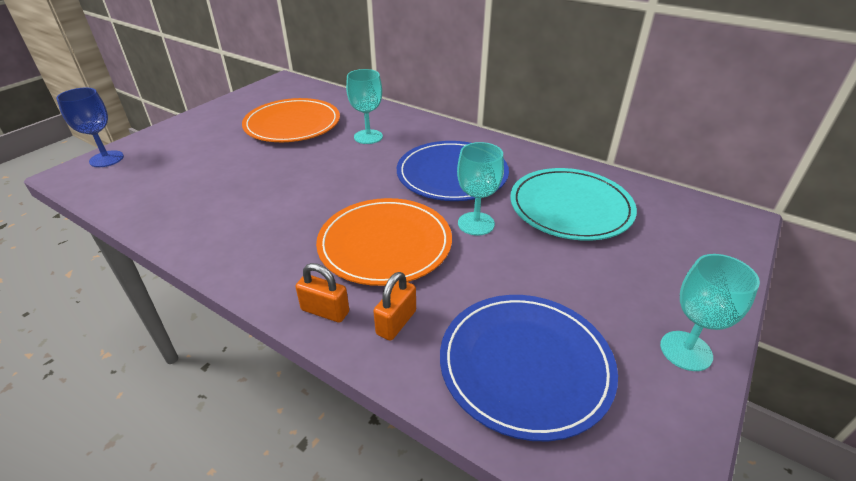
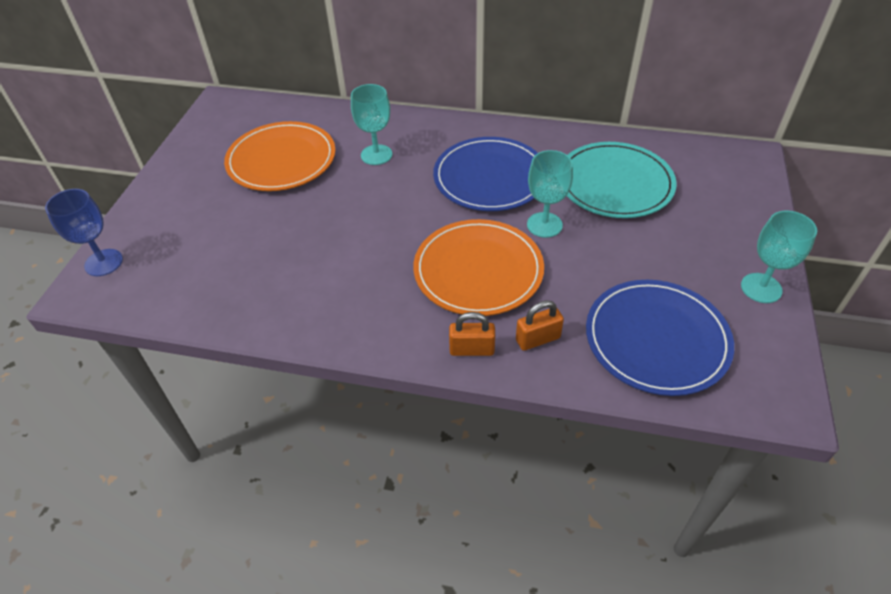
camera: 20 degrees left, 10 degrees up
(396, 322) = (537, 339): orange padlock -> orange padlock turned 60 degrees clockwise

